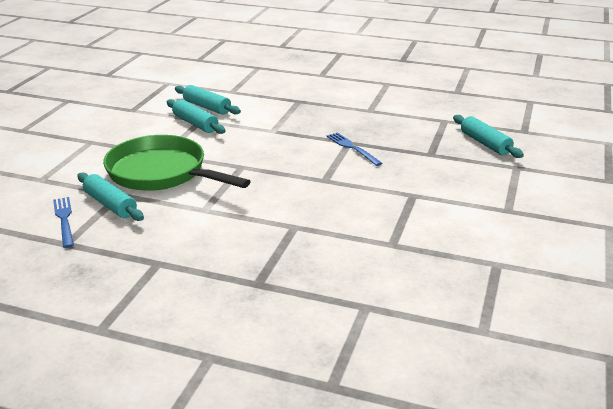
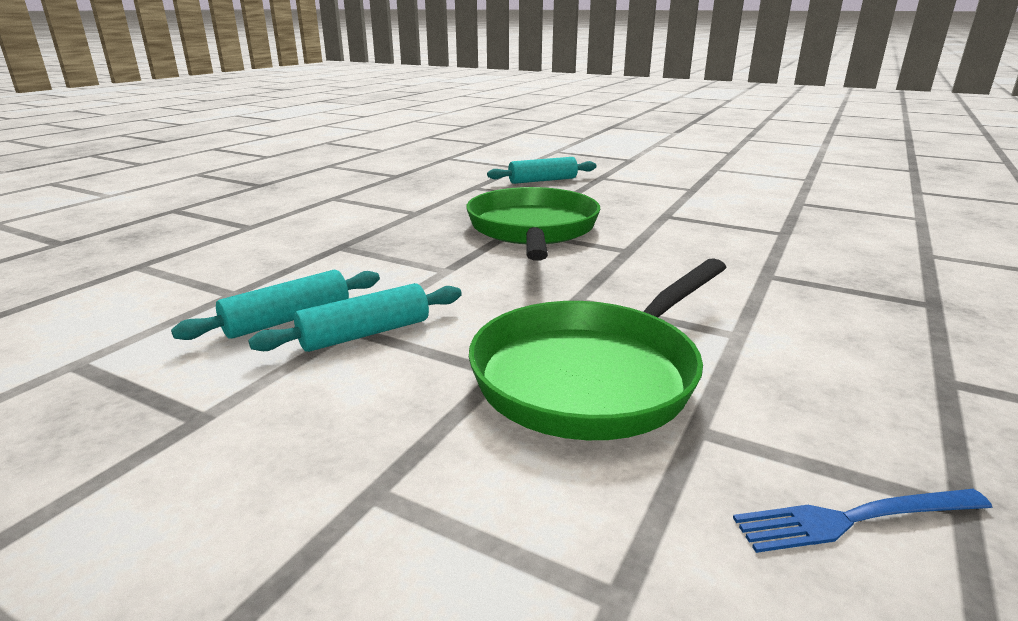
camera: 80 degrees left, 5 degrees down
(110, 205) = (750, 441): turquoise rolling pin -> none
(352, 148) = (533, 230): blue fork -> green pan

